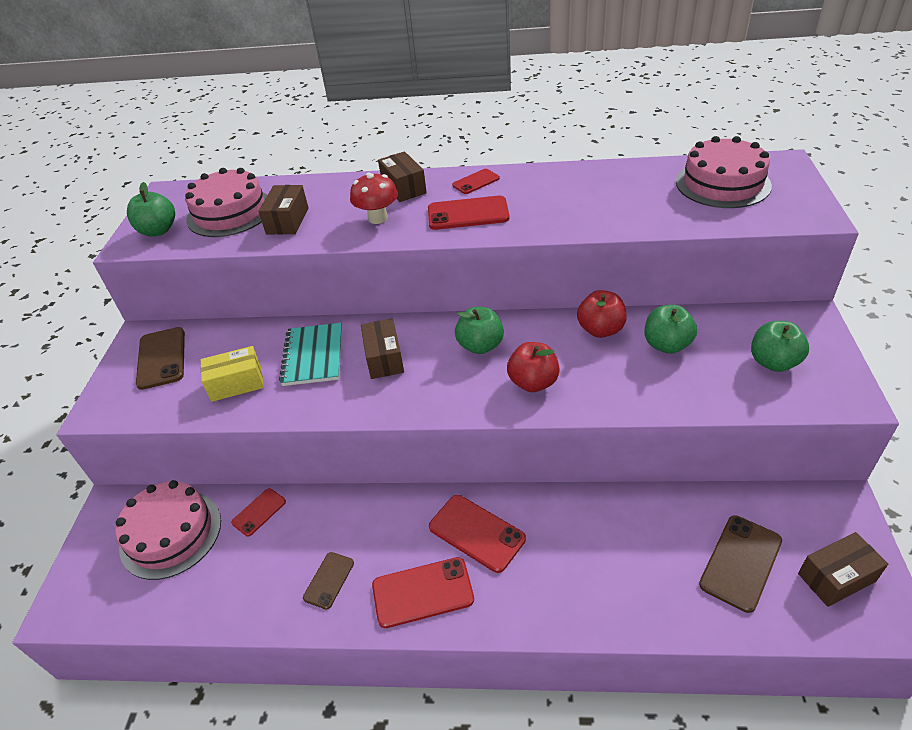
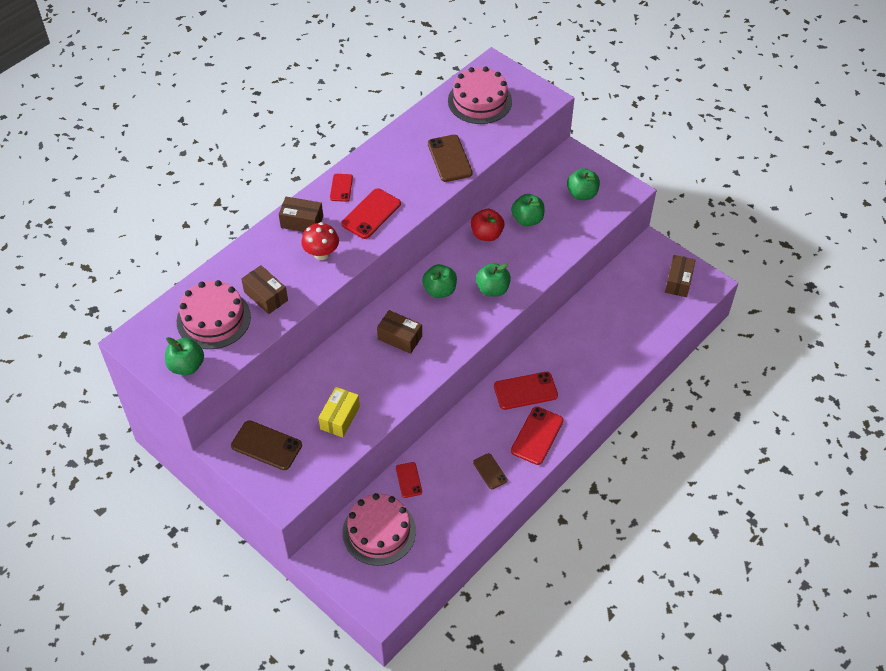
camera: 55 degrees left, 10 degrees up
(313, 356) = (358, 369): turquoise notebook -> none
(533, 382) = (492, 289): red apple -> green apple
(741, 562) = (641, 306): brown phone -> brown phone (449, 158)

